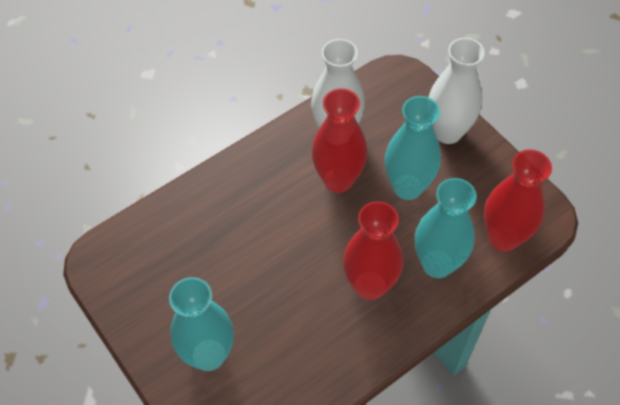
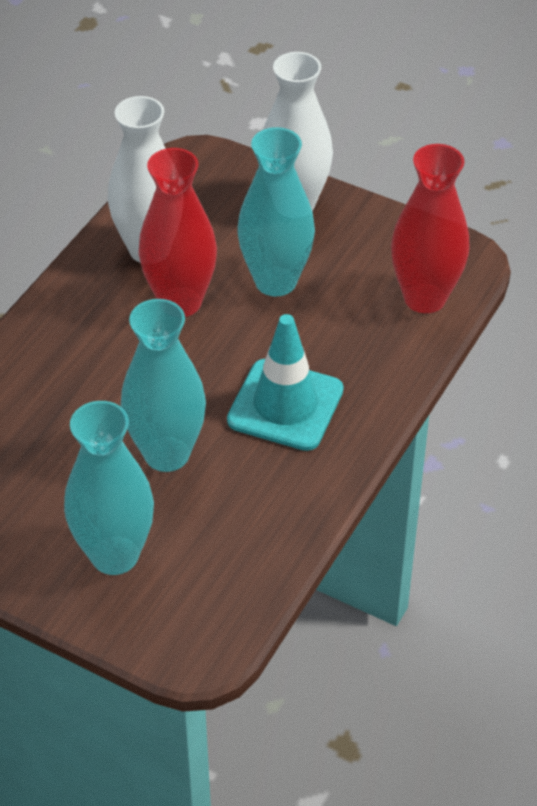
camera: 25 degrees left, 10 degrees down
(370, 285) = (285, 405): red vase -> turquoise traffic cone
(437, 264) = (358, 353): turquoise vase -> turquoise vase (167, 454)

